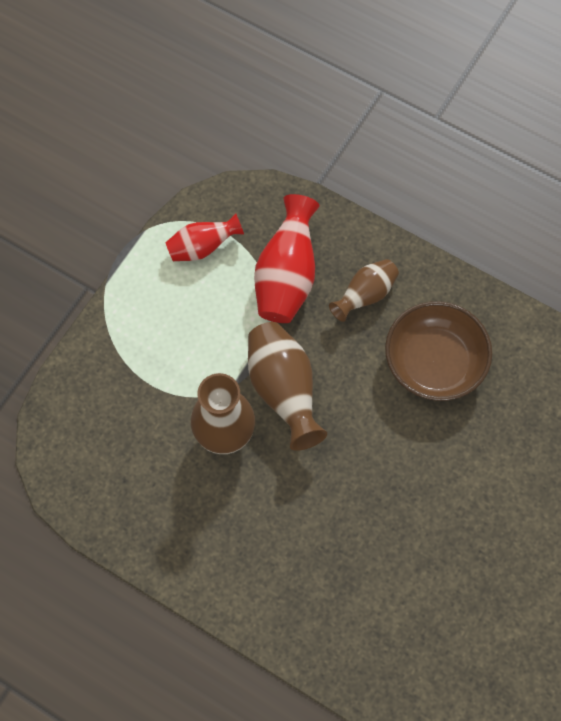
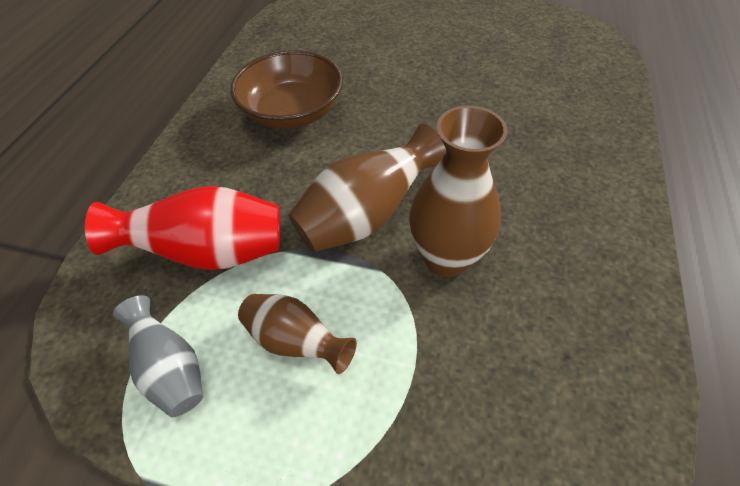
camera: 105 degrees left, 15 degrees down
(202, 247) = (171, 369): red vase -> grey vase
(365, 295) = (226, 175): brown vase -> brown vase (296, 341)

